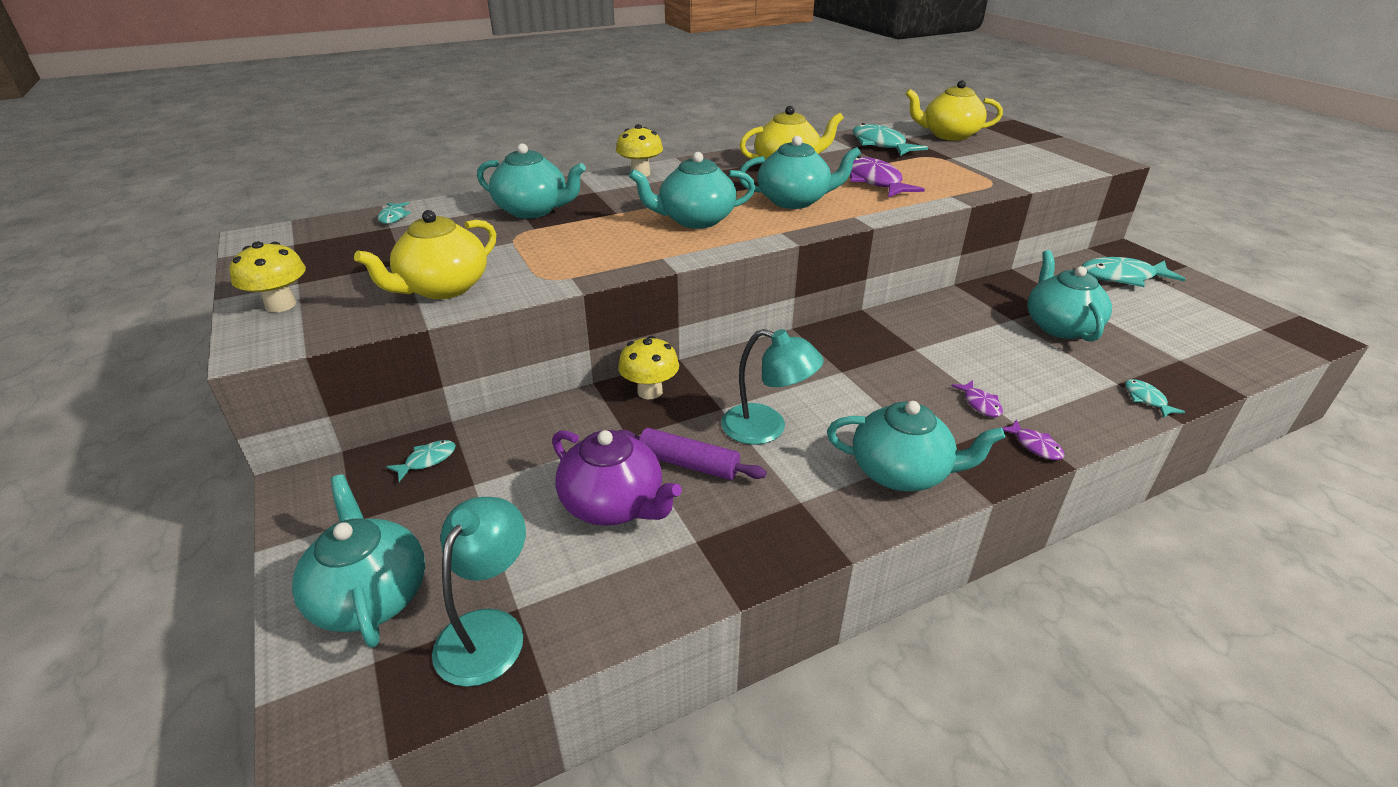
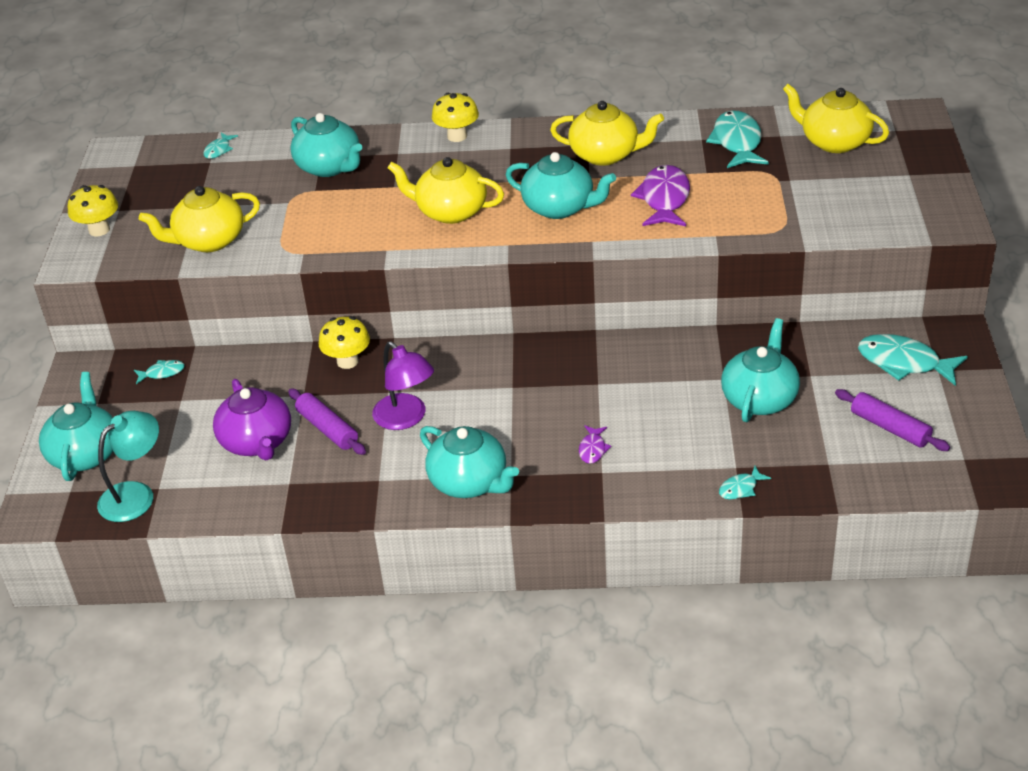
camera: 30 degrees right, 5 degrees up
(695, 220) = (450, 211): turquoise teapot -> yellow teapot
(766, 428) = (406, 418): turquoise lamp -> purple lamp
(1035, 446) = (594, 495): purple fish -> none
(1146, 399) = (740, 488): turquoise fish -> turquoise fish turned 135 degrees counterclockwise
(1181, 321) = (890, 428): none -> purple rolling pin

